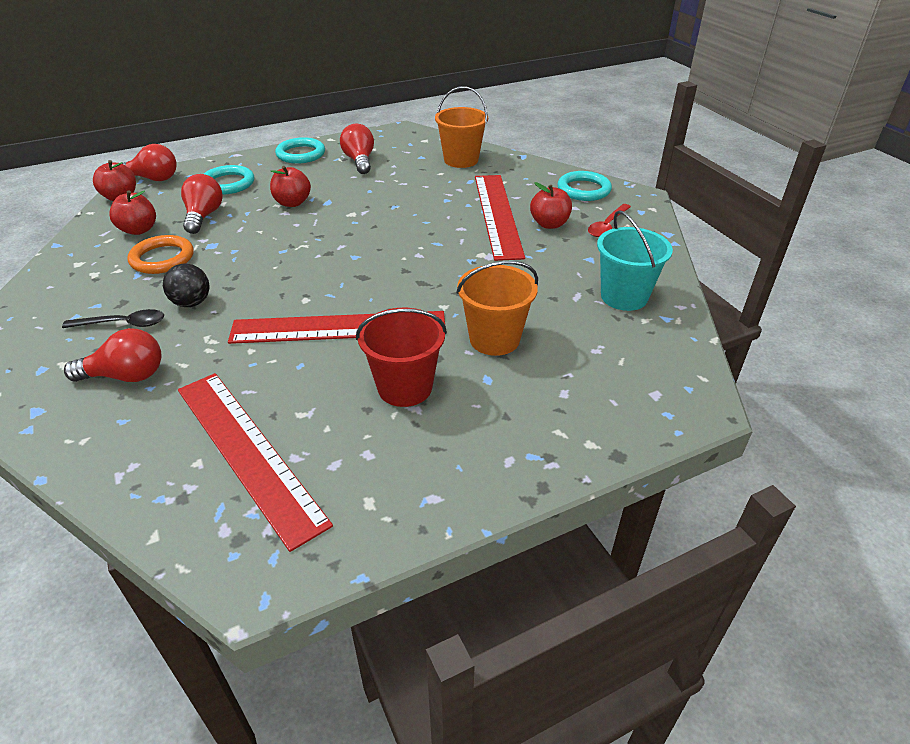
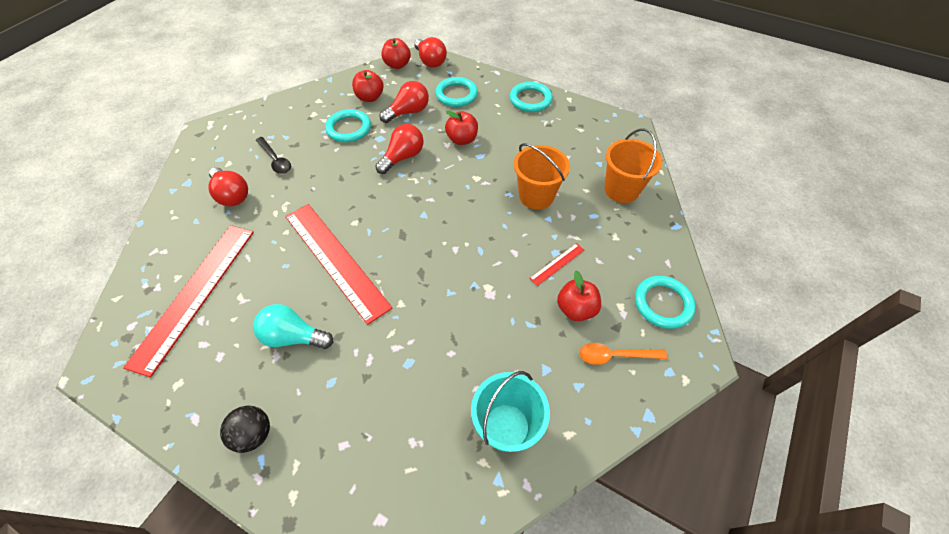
camera: 55 degrees right, 15 degrees up
(162, 258) = (349, 128): orange ring -> turquoise ring
(192, 303) = (314, 173): black ball -> black ball (254, 434)
(359, 161) = (554, 134): red light bulb -> red light bulb (403, 157)
(405, 387) = (294, 336): red bucket -> turquoise light bulb
(494, 339) = (381, 360): orange bucket -> orange bucket (536, 196)
(497, 214) = (557, 264): red ruler -> red ruler, size x0.41
(607, 226) = (615, 355): red spoon -> orange spoon

